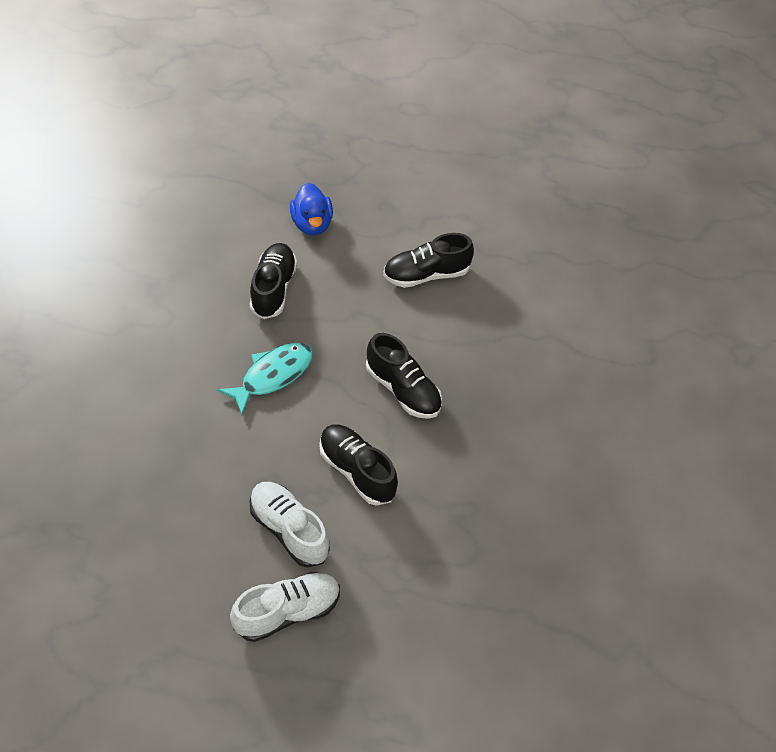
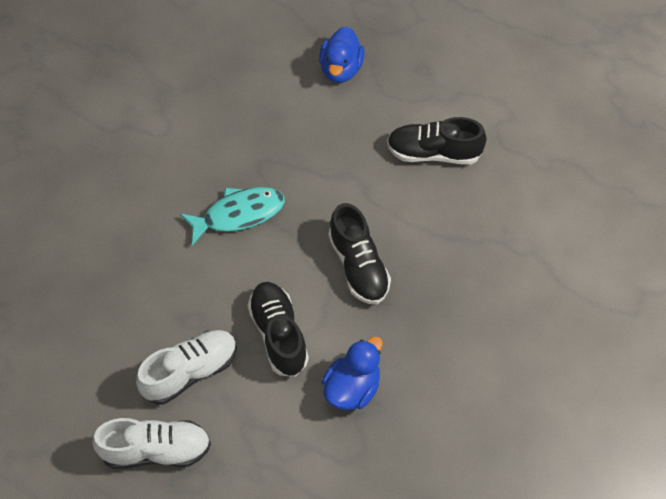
camera: 25 degrees right, 5 degrees up
(273, 289) = (275, 126): black shoe -> none
(289, 530) = (190, 372): white shoe -> white shoe turned 75 degrees clockwise
(444, 497) = (352, 388): none -> blue duck

